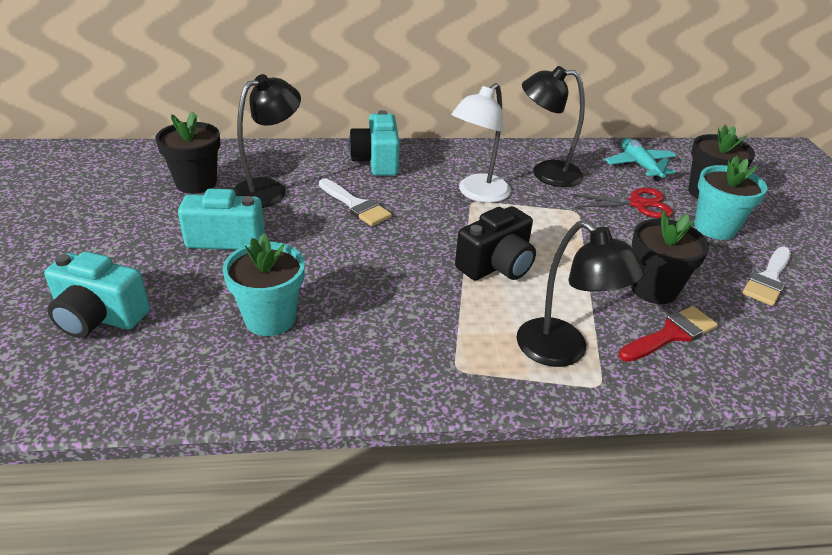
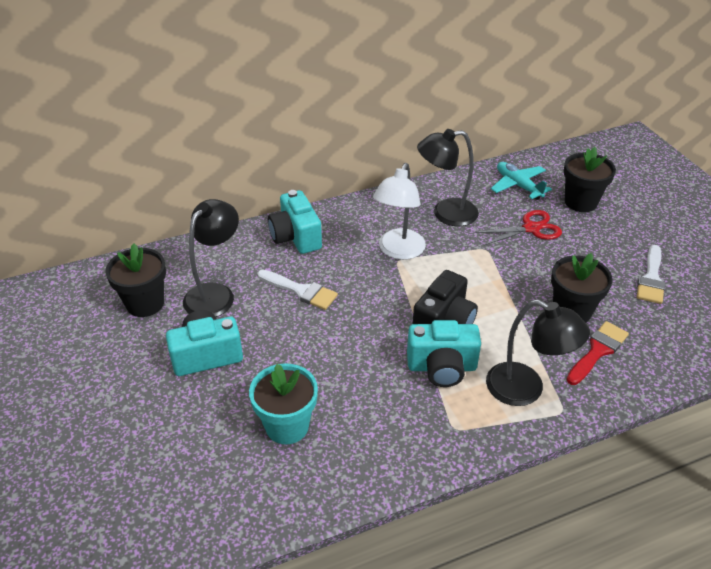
camera: 15 degrees left, 5 degrees up
(99, 317) = (142, 467): turquoise camera -> turquoise camera (442, 367)
(715, 228) = (597, 238): turquoise flower pot -> none

